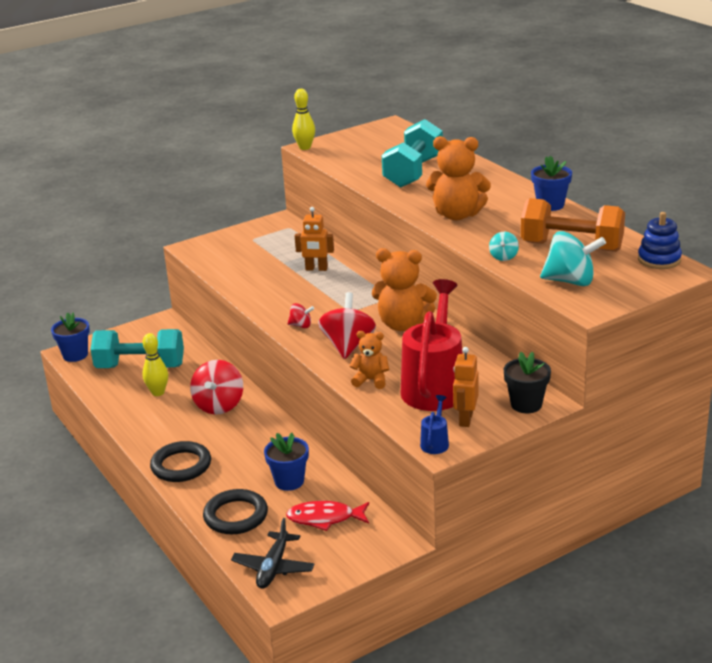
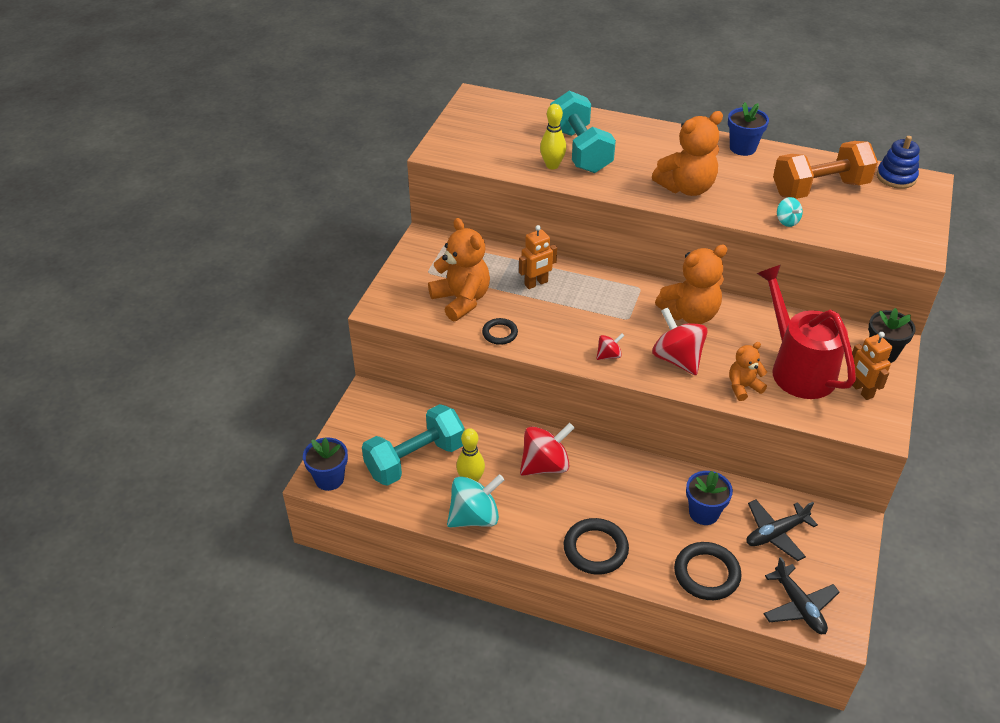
camera: 40 degrees left, 15 degrees up
(219, 405) = (545, 465): red spinning top -> red spinning top turned 90 degrees counterclockwise
(245, 287) = (500, 333): none -> black ring
(249, 261) = (461, 300): none -> orange teddy bear
(305, 147) = (435, 154): yellow bowling pin -> yellow bowling pin (552, 165)
(325, 518) = (776, 533): red fish -> black plane
(435, 442) = (871, 426): blue watering can -> none
(570, 281) = (869, 227): turquoise spinning top -> turquoise spinning top (475, 517)

